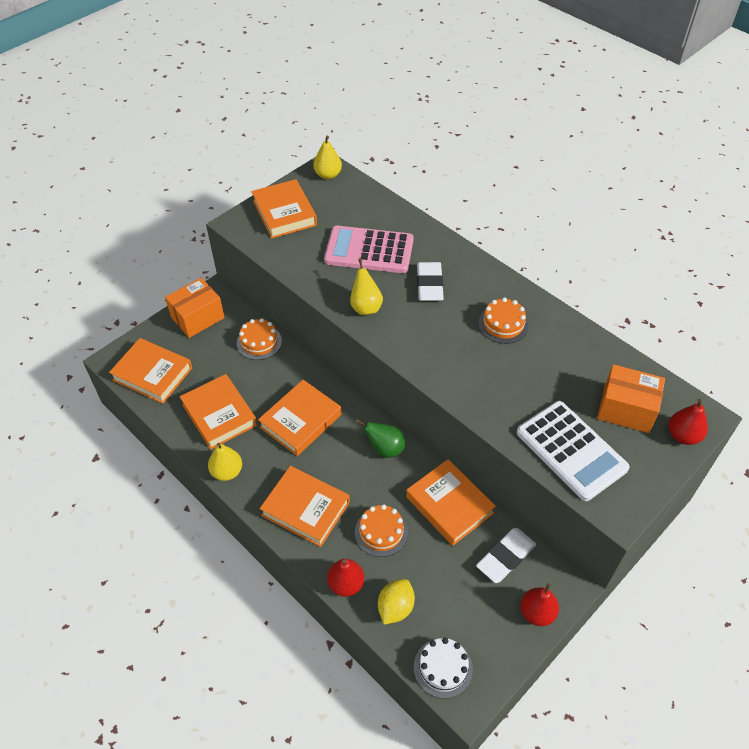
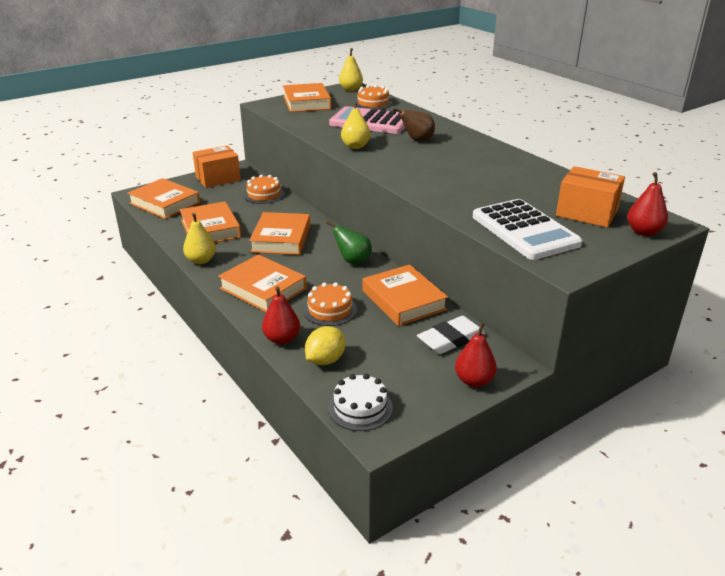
camera: 10 degrees right, 20 degrees down
(300, 421) = (281, 238): orange book -> orange book turned 45 degrees counterclockwise
(429, 284) = (417, 140): white eraser -> brown pear
(503, 324) = (478, 162): orange cake -> orange cake (373, 103)

